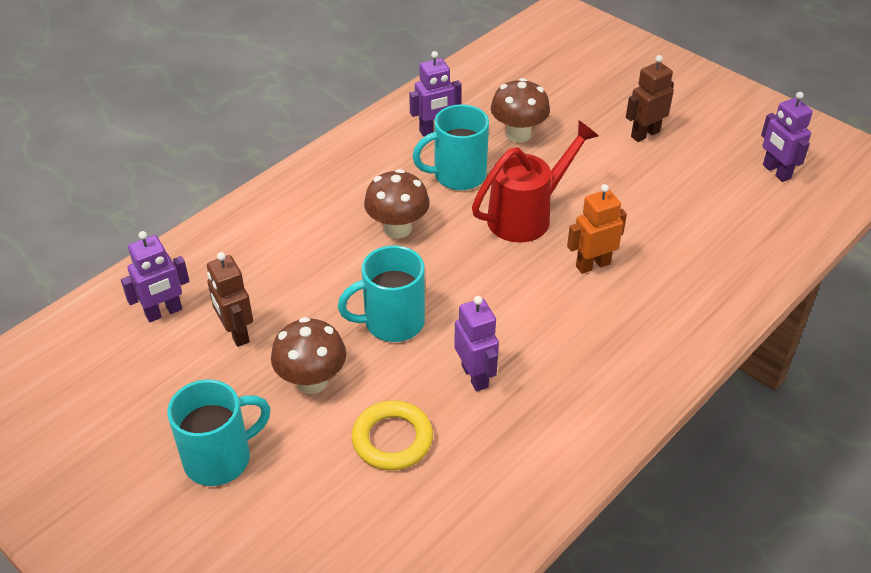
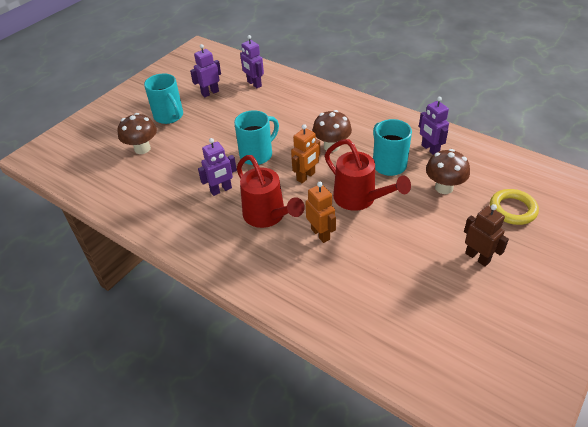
camera: 85 degrees right, 0 degrees up
(236, 333) = (243, 106): brown robot -> none
(312, 381) = (214, 134): brown mushroom -> brown mushroom (142, 149)
(392, 322) = (257, 154): turquoise mug -> turquoise mug turned 75 degrees clockwise
(392, 439) = (178, 166): yellow ring -> yellow ring (512, 209)
(465, 266) = (306, 176): none -> orange robot
(548, 320) = (267, 216): none -> red watering can
(776, 172) = (465, 349): purple robot -> purple robot (210, 93)

